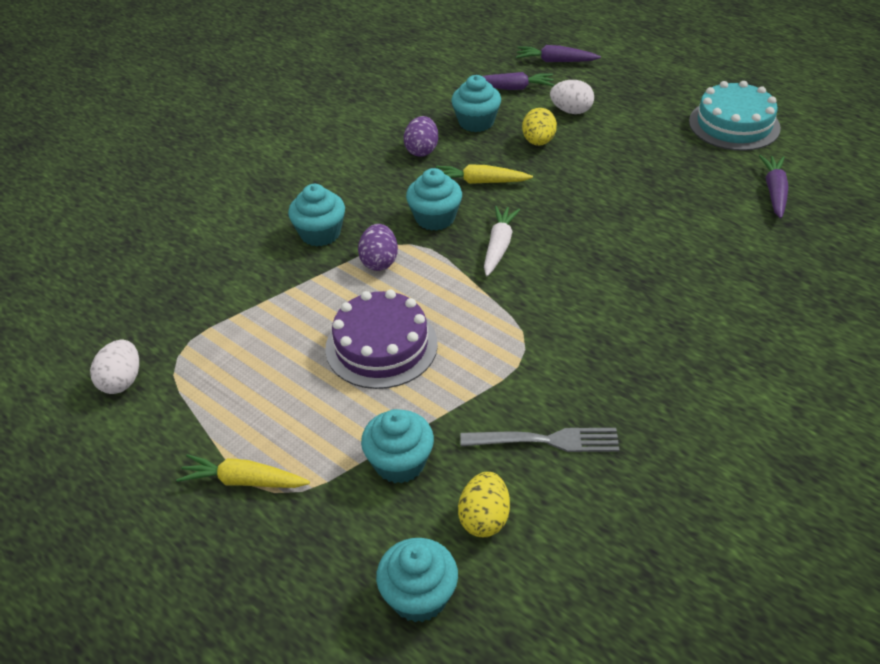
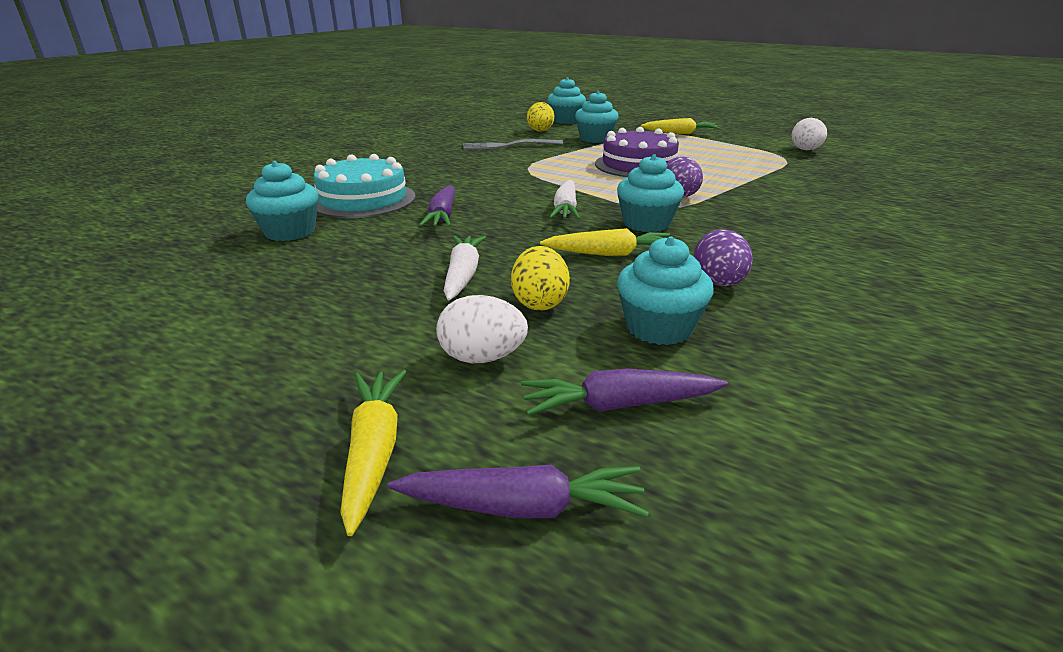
camera: 170 degrees right, 15 degrees down
(320, 233) = (760, 209): turquoise cupcake -> turquoise cupcake (290, 232)
(587, 167) = (462, 275): none -> white carrot
(611, 77) = (373, 452): none -> yellow carrot
(734, 124) = (172, 347): turquoise cake -> turquoise cake (363, 199)
(774, 192) = (213, 261): purple carrot -> purple carrot (443, 216)

